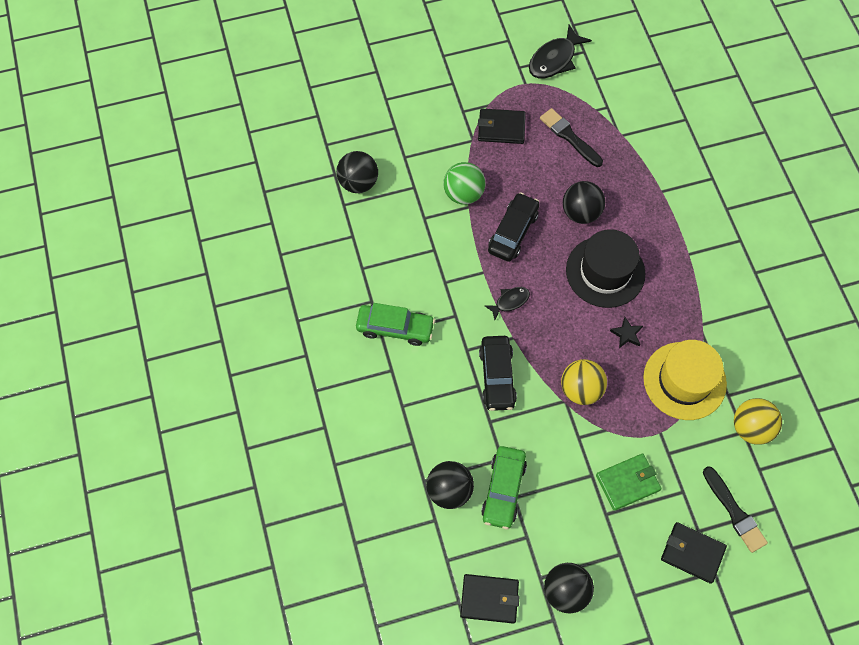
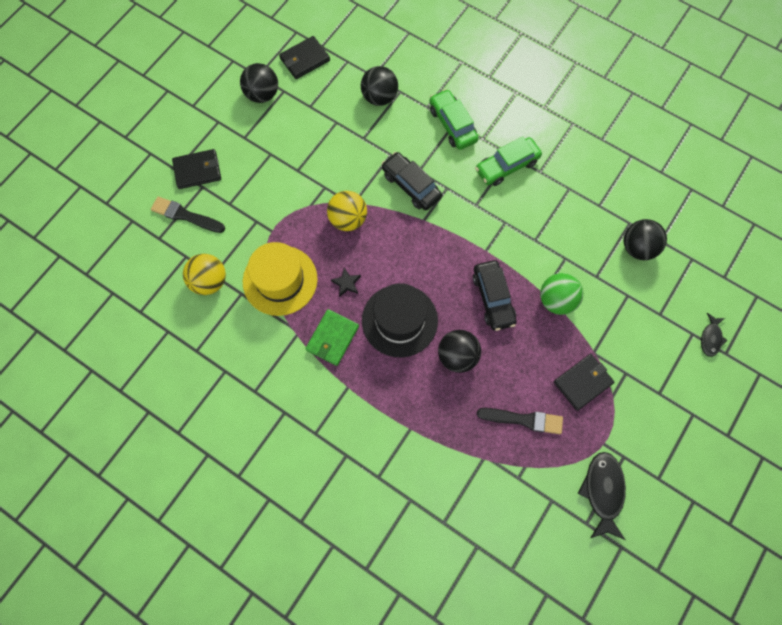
camera: 140 degrees right, 5 degrees up
(503, 490) = (346, 121): green car -> green car (452, 124)
(510, 301) = (448, 243): black fish -> black fish (711, 338)
(628, 482) = (270, 183): green wallet -> green wallet (332, 338)

